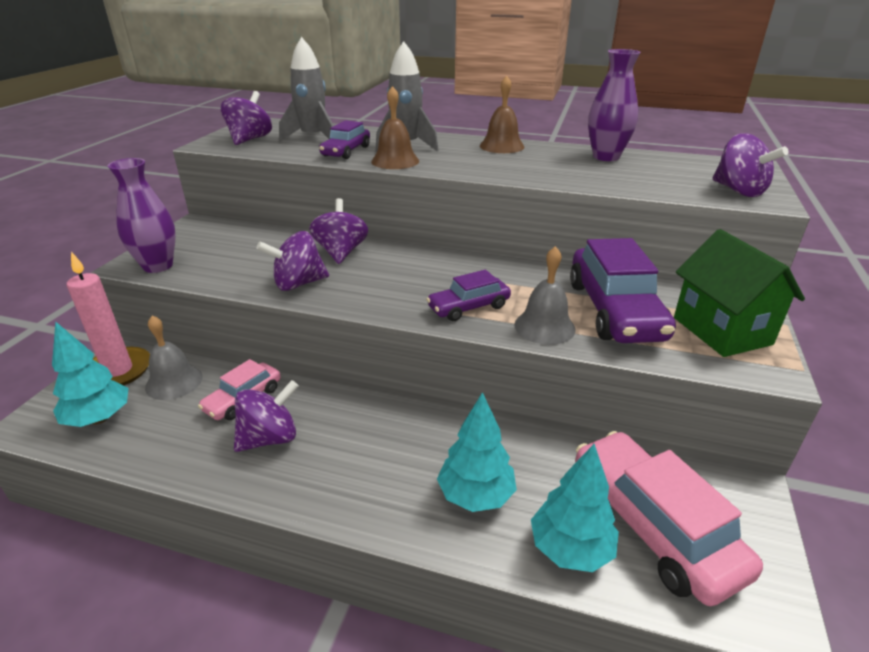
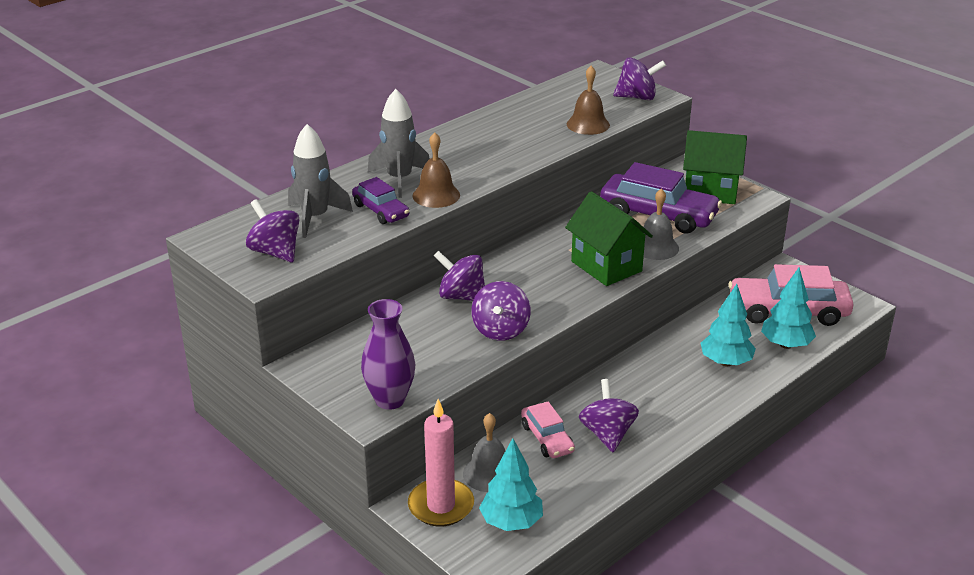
camera: 60 degrees left, 0 degrees up
(469, 307) = (606, 266): purple car -> green house
(501, 146) = (452, 139): brown bell -> brown bell (588, 124)
(606, 157) = (526, 110): purple vase -> none

